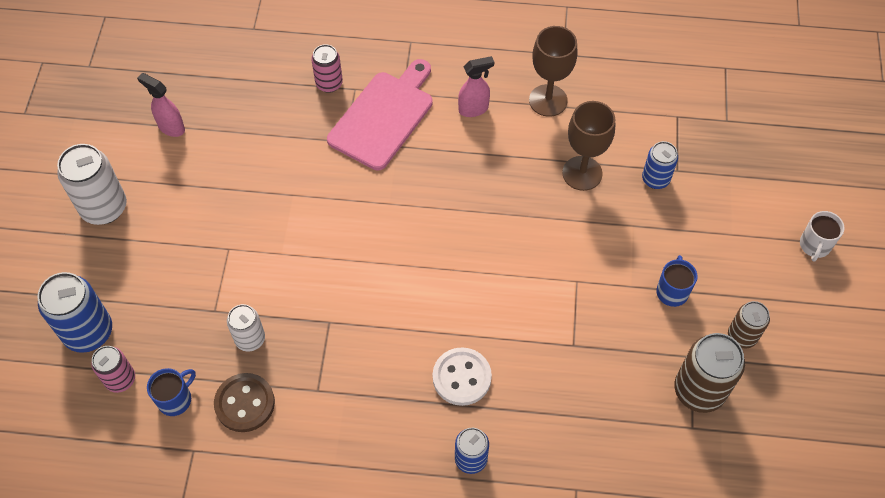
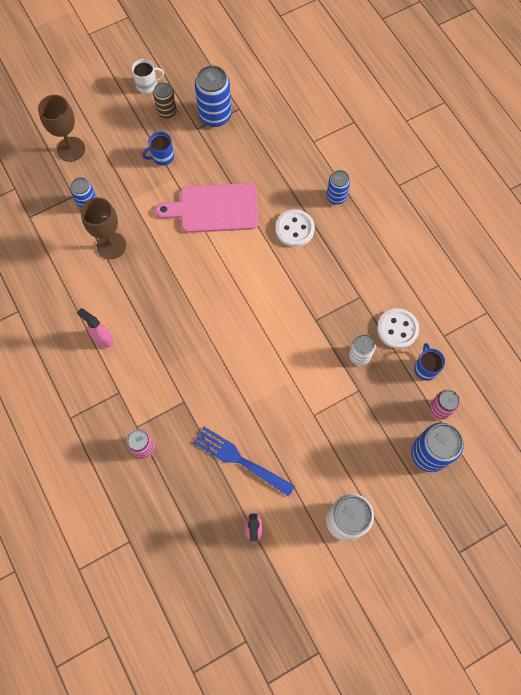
camera: 125 degrees left, 10 degrees up
(175, 399) = (425, 368): blue mug -> blue mug turned 75 degrees clockwise
(244, 155) = (240, 460): none -> blue fork
(245, 403) = (397, 329): brown button -> white button
(384, 117) = (147, 391): pink cutting board -> pink cutting board (214, 208)
(548, 100) = (65, 297): brown goblet -> brown goblet (71, 149)
(699, 390) = (215, 115): brown can -> blue can
(814, 245) = (81, 104): white mug -> white mug (147, 85)

